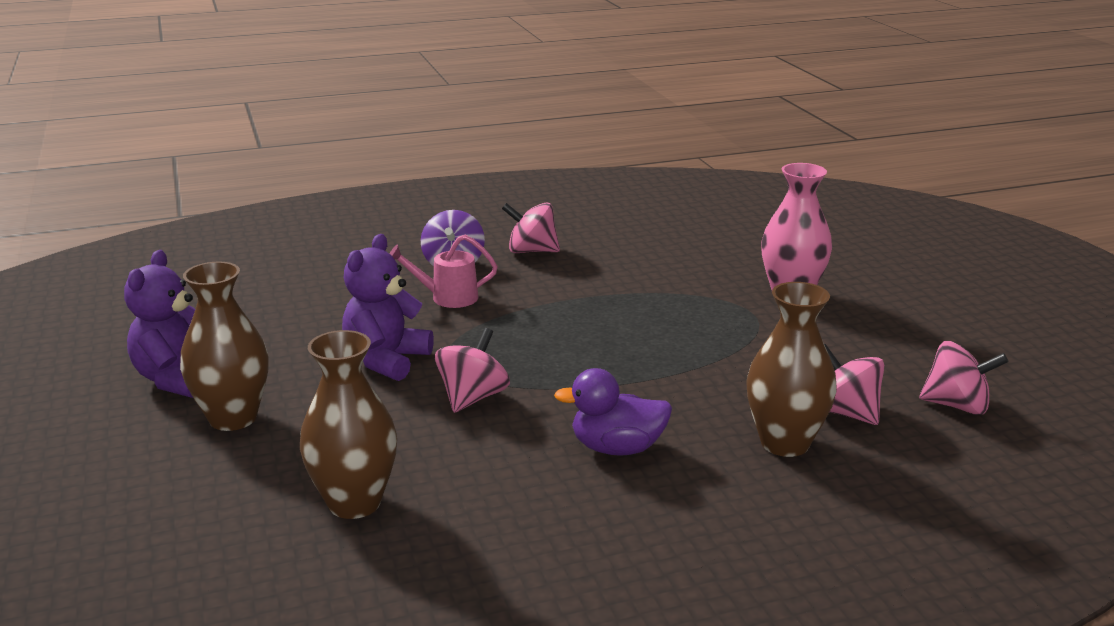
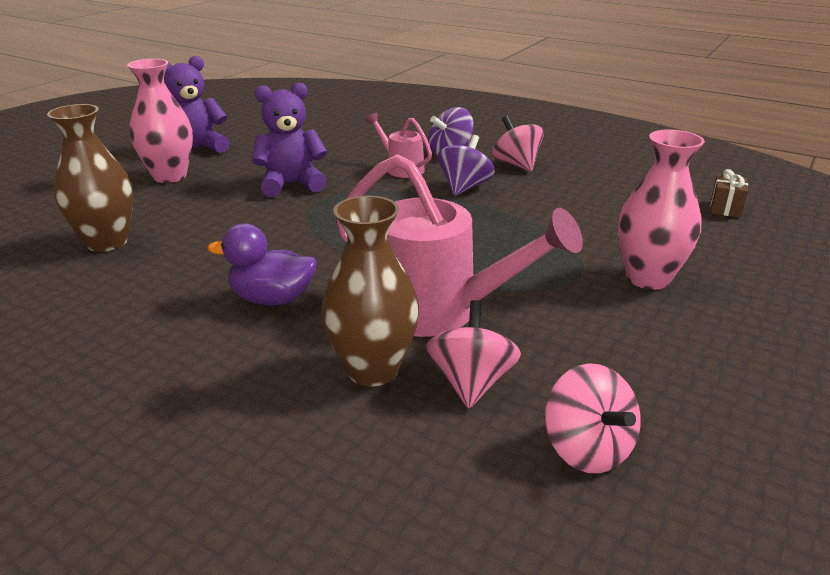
camera: 50 degrees right, 5 degrees up
(233, 418) = (170, 176): brown vase -> pink vase
(472, 398) = (278, 225): pink spinning top -> none
(539, 289) = (464, 187): none -> purple spinning top
(617, 448) = (272, 299): purple duck -> purple duck turned 45 degrees counterclockwise
(733, 223) = (725, 208): none -> brown gift
(736, 385) = (439, 312): none -> pink watering can

